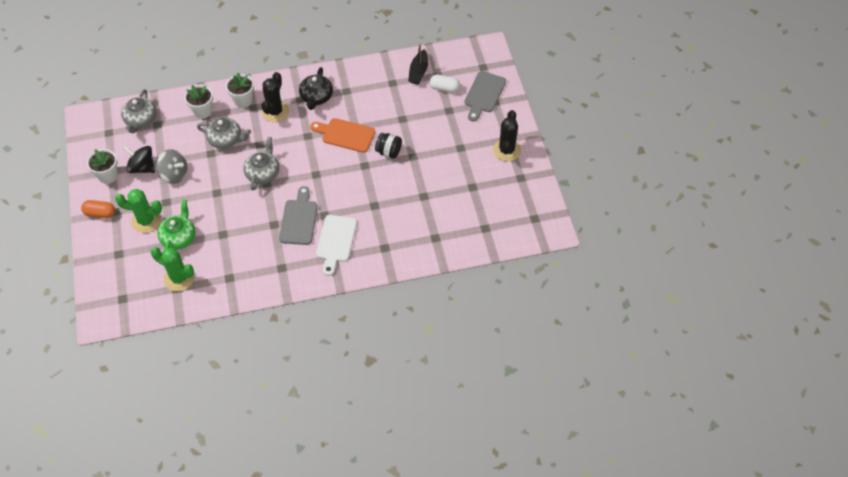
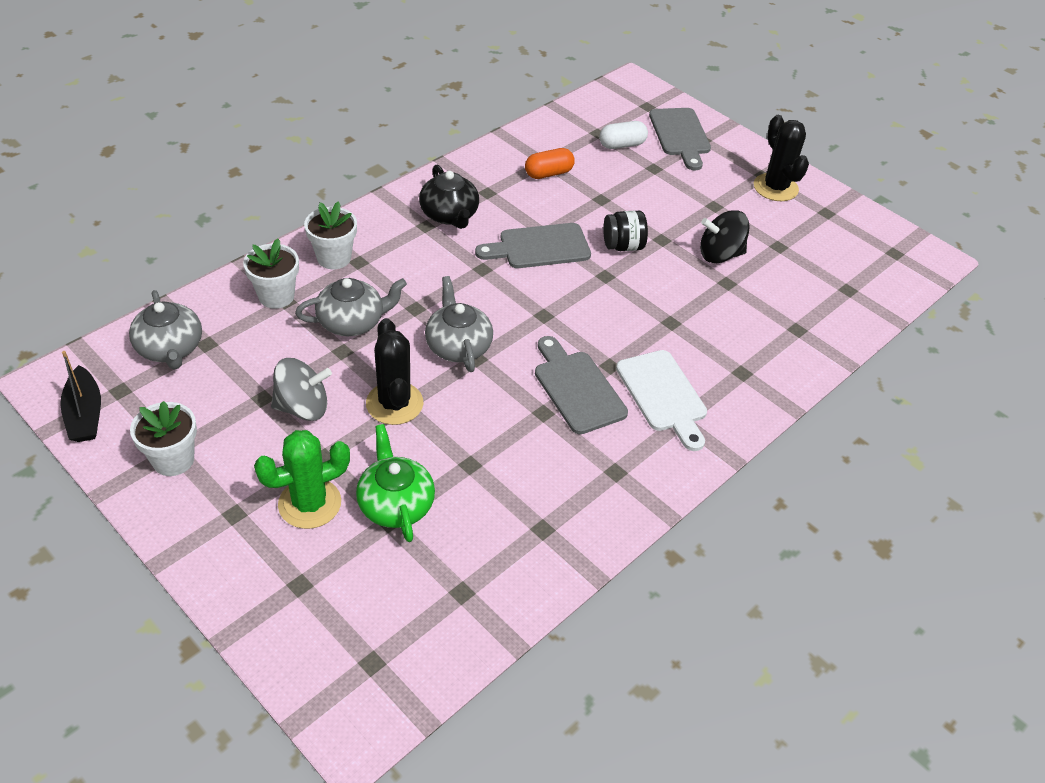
camera: 35 degrees left, 10 degrees down
(100, 213) = (206, 530): orange capsule -> orange capsule (548, 173)
(142, 167) = (232, 420): black spinning top -> black spinning top (720, 255)
(179, 278) = (453, 572): green cactus -> none
(275, 112) = (401, 255): black cactus -> black cactus (394, 403)
(345, 135) = (539, 247): orange cutting board -> grey cutting board
(418, 72) = (568, 137): black boat -> black boat (85, 414)

